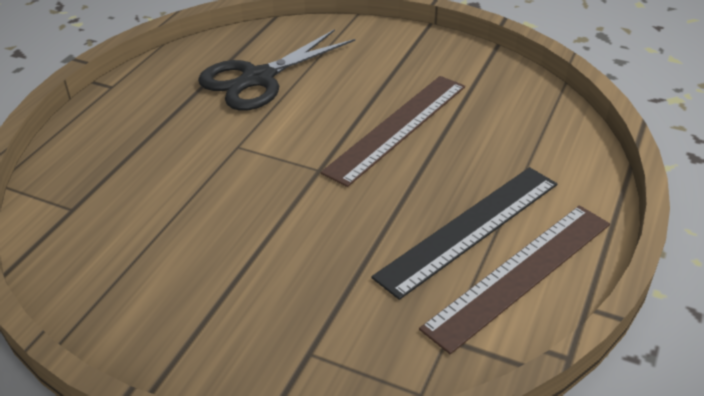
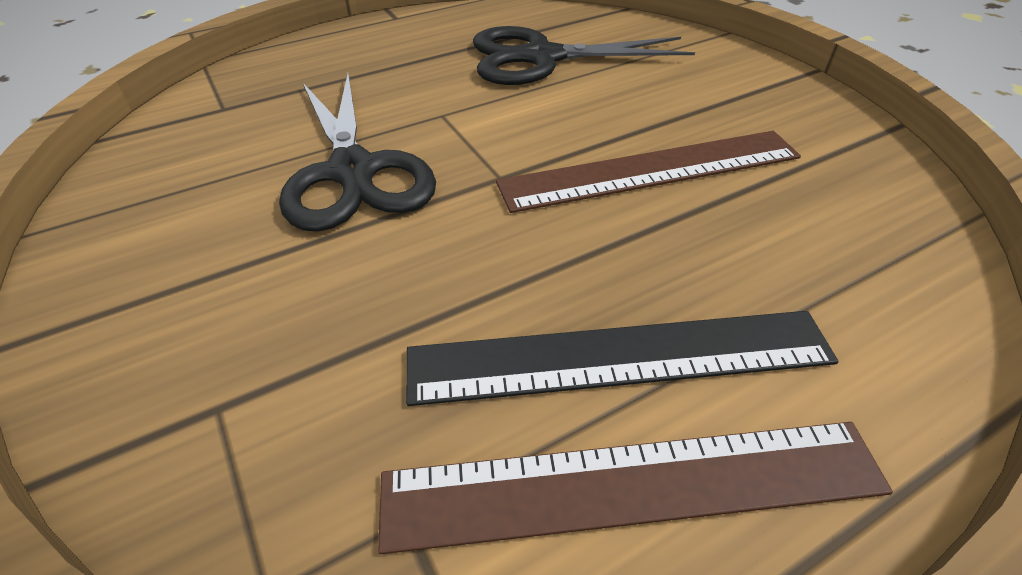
camera: 35 degrees right, 5 degrees up
(226, 207) = (353, 172): none -> black scissors

